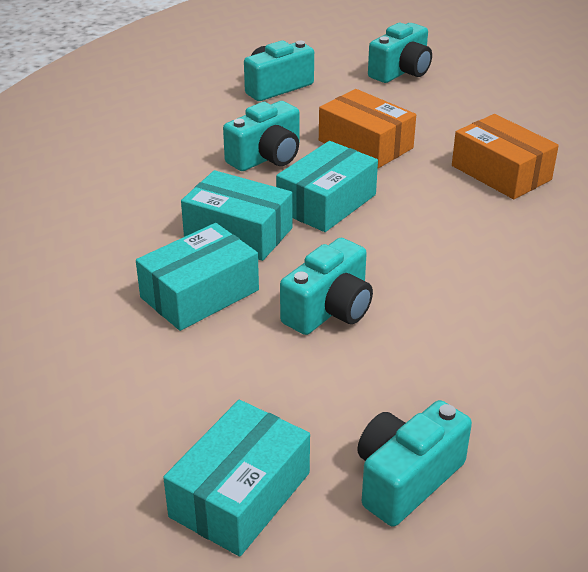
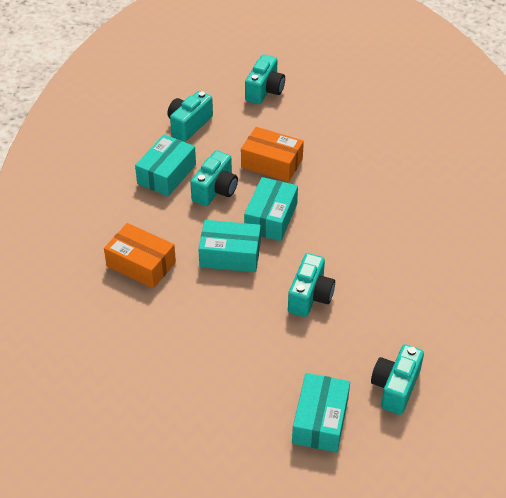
camera: 20 degrees left, 10 degrees up
(200, 294) = (232, 305): turquoise box -> turquoise box (167, 174)
(501, 172) = (363, 166): orange box -> orange box (141, 264)

